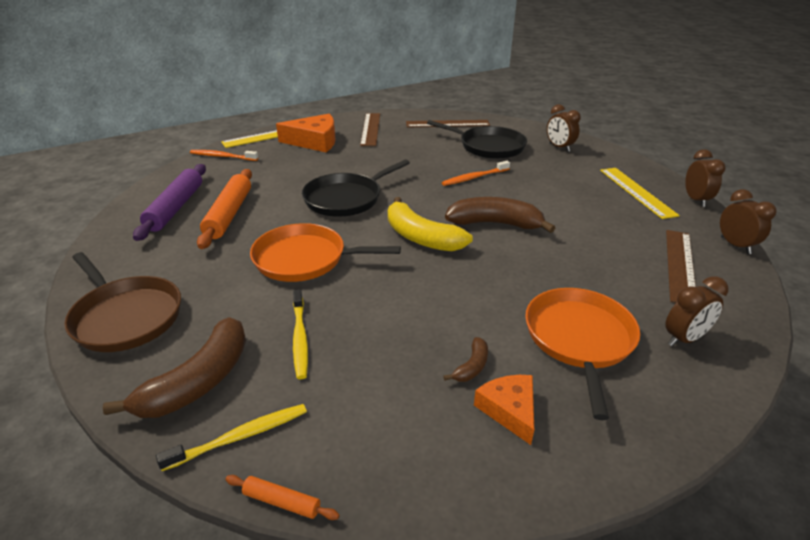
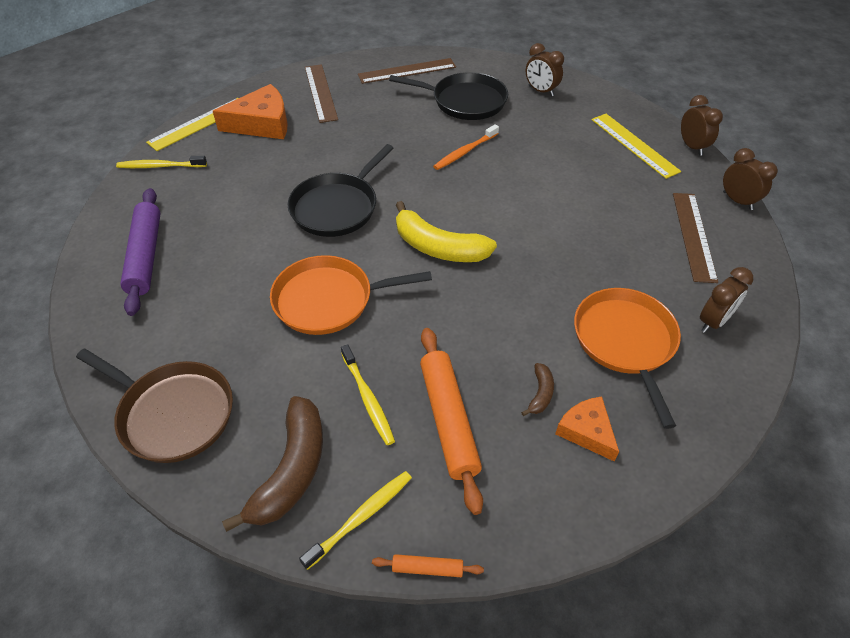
camera: 15 degrees left, 15 degrees up
(222, 156) = (160, 166): orange toothbrush -> yellow toothbrush
(229, 214) = (214, 254): orange rolling pin -> orange rolling pin (449, 420)
(495, 224) = (507, 214): brown banana -> none

